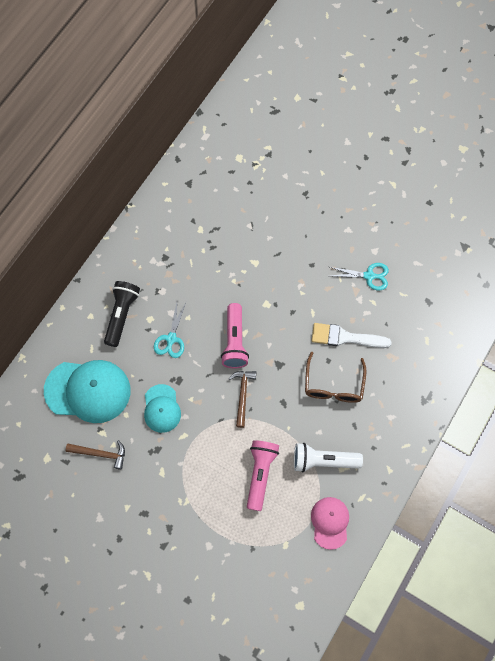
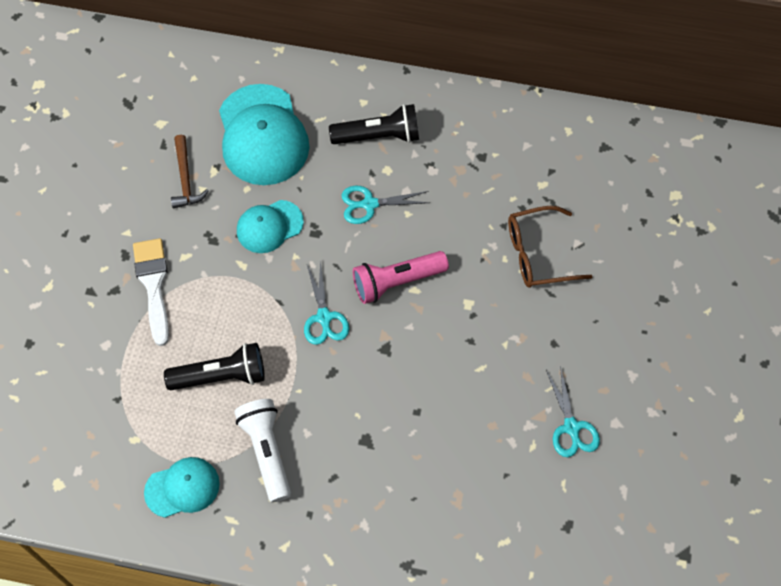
camera: 70 degrees right, 5 degrees down
(243, 395) = (324, 317): brown hammer -> turquoise scissors
(260, 474) = (221, 376): pink flashlight -> black flashlight
(330, 522) = (182, 488): pink cap -> turquoise cap
(333, 385) = (382, 430): brown glasses -> brown glasses (537, 254)
(345, 337) = (461, 424): white brush -> white brush (153, 285)

